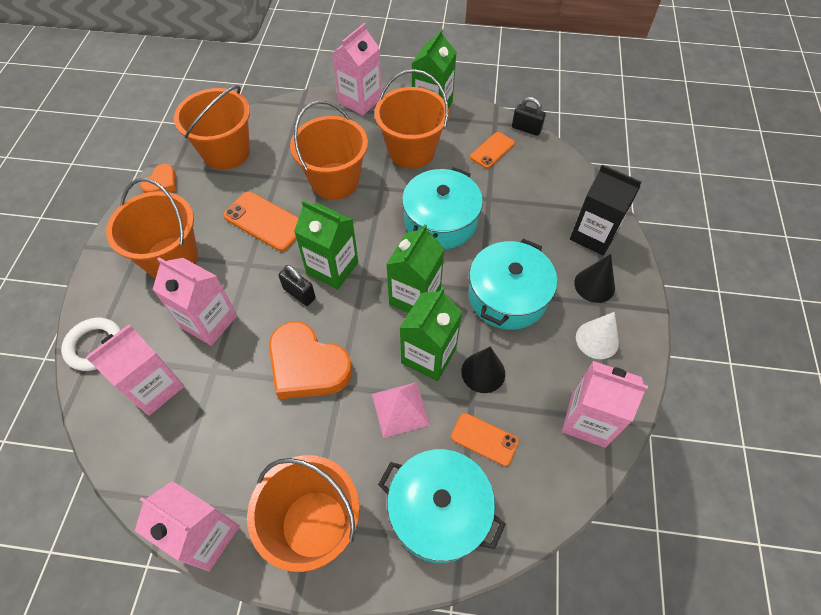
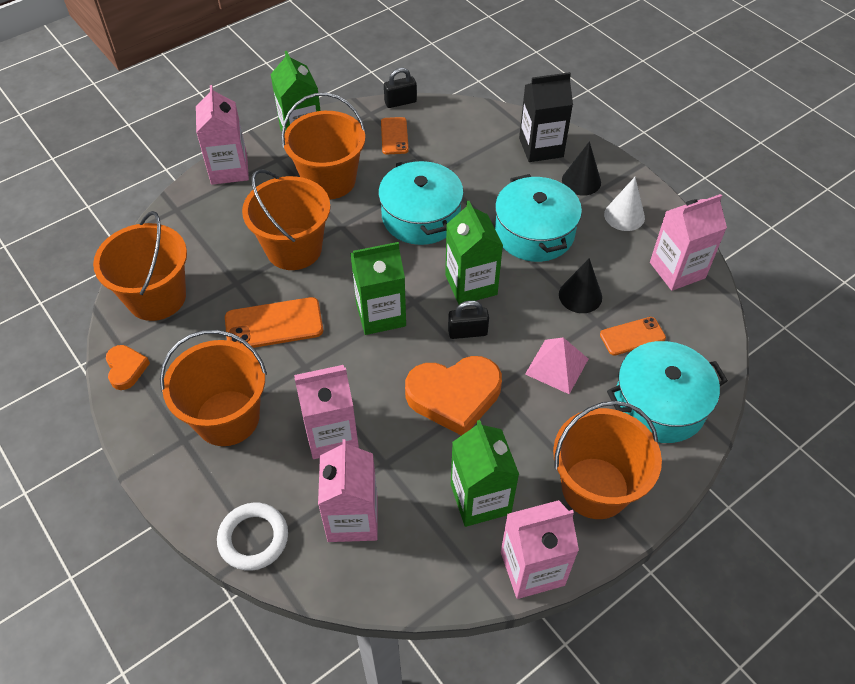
camera: 45 degrees left, 5 degrees down
(299, 293) = (379, 353): black padlock -> black padlock (467, 332)
(428, 355) = (531, 316): green carton -> green carton (480, 499)

